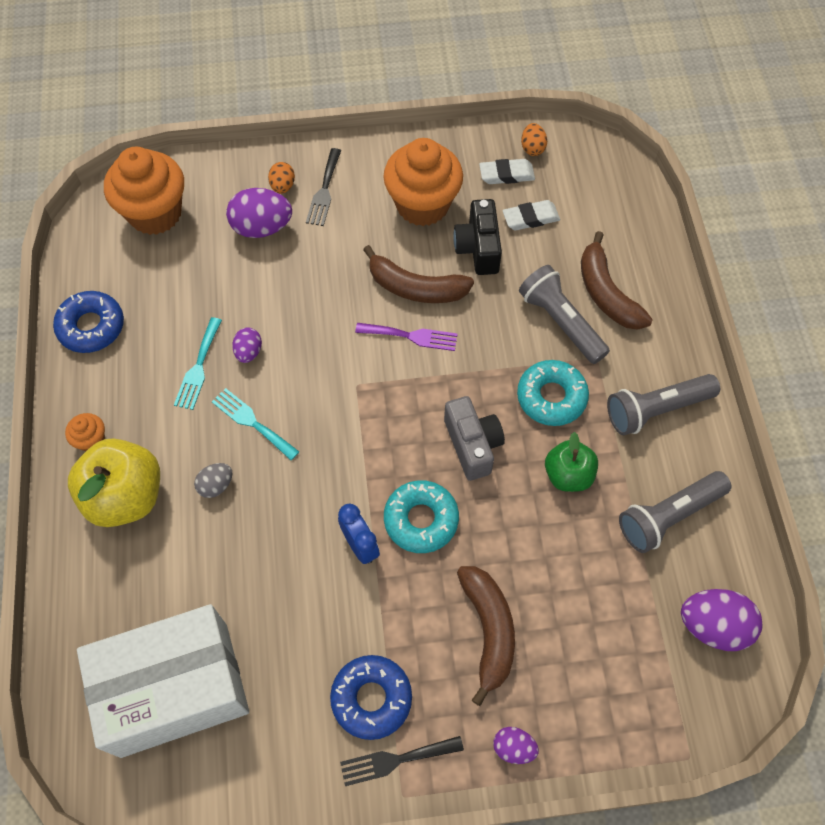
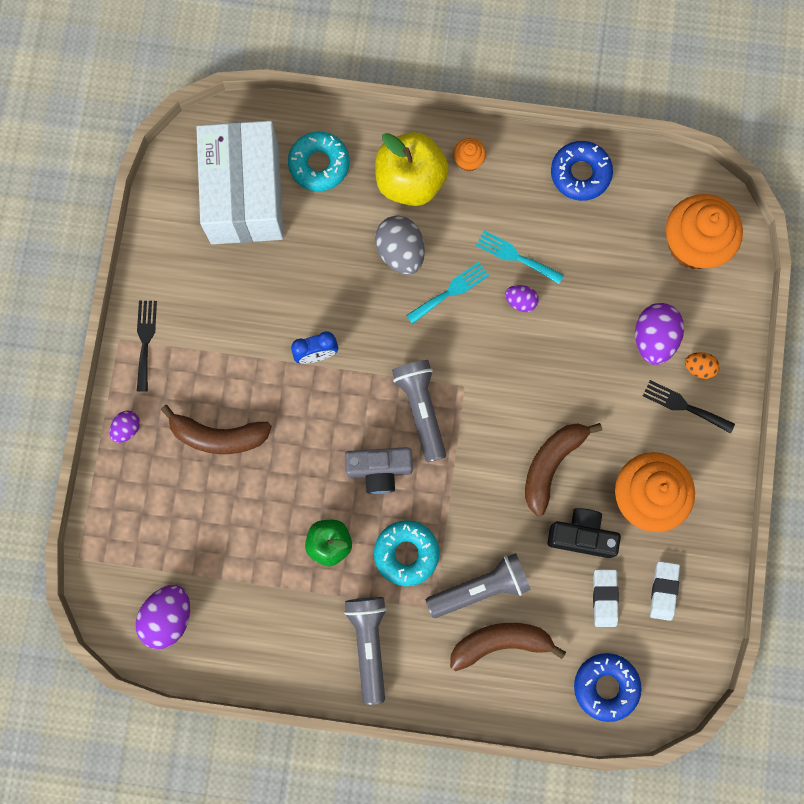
camera: 105 degrees right, 15 degrees up
(216, 485) = (400, 252): grey egg -> grey egg, size x1.82
(371, 698) = (194, 334): blue donut -> blue donut (606, 686)
(411, 336) = (500, 446): purple fork -> none
(421, 520) = (324, 408): turquoise donut -> turquoise donut (319, 164)
(532, 148) = (691, 628): orange egg -> none
(669, 516) = (269, 617): grey flashlight -> grey flashlight (421, 410)

